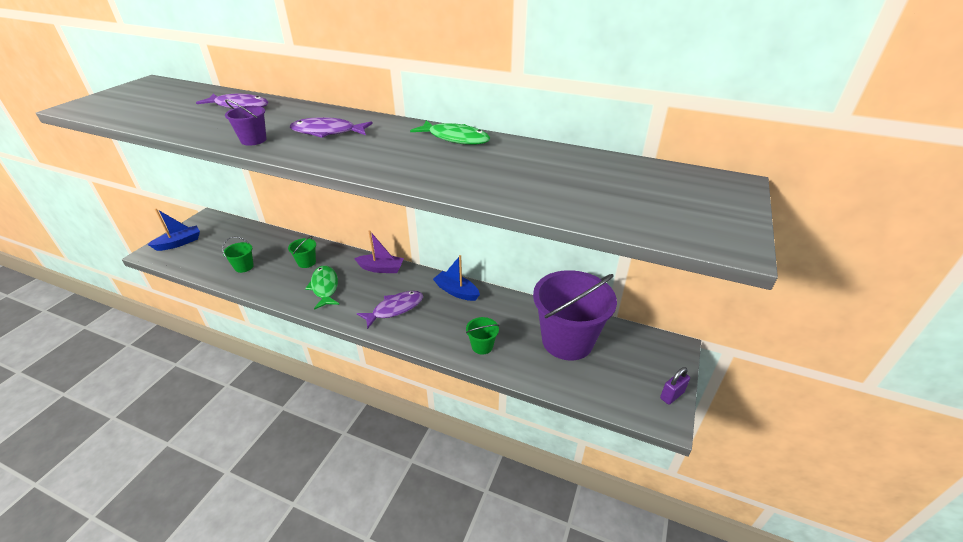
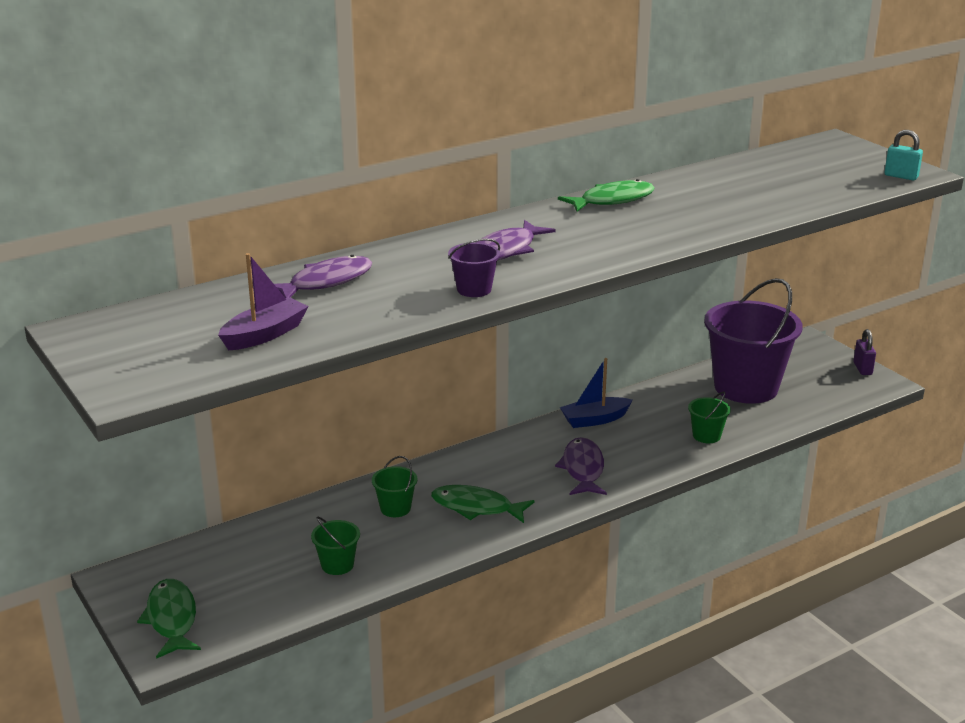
camera: 55 degrees left, 10 degrees down
(179, 243) = (172, 619): blue boat -> green fish
(381, 268) = (484, 455): purple boat -> purple boat (265, 334)
(704, 237) = (901, 176): none -> turquoise padlock

